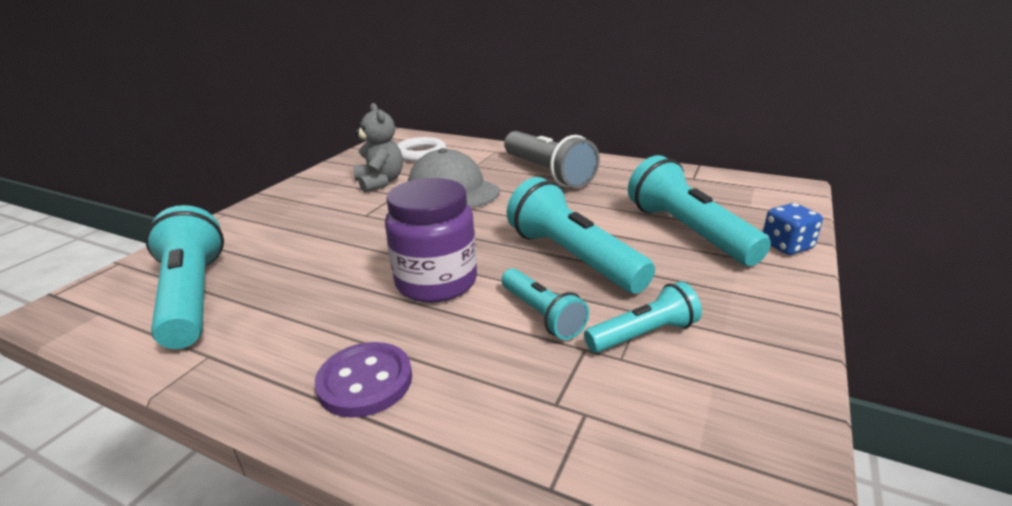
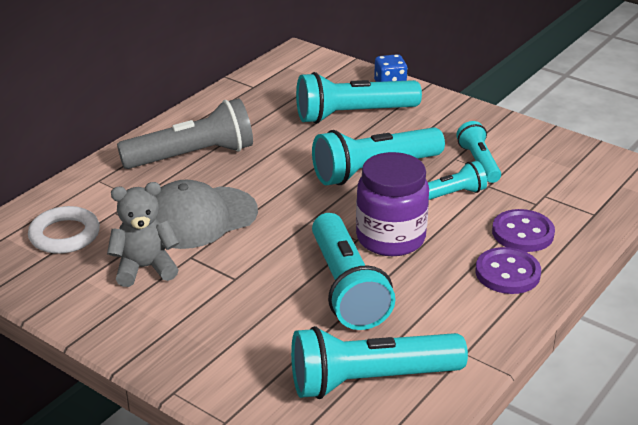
camera: 80 degrees left, 5 degrees up
(345, 266) = (346, 287): none -> turquoise flashlight
(467, 392) = (522, 233): none -> purple button

